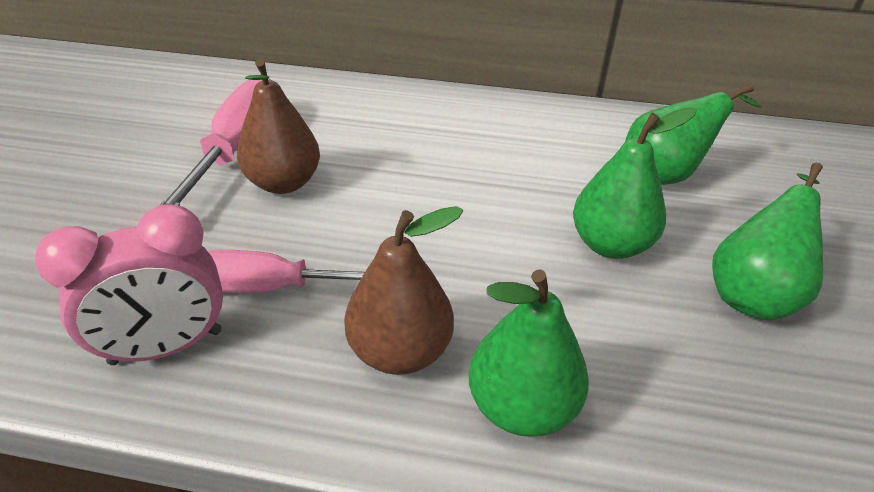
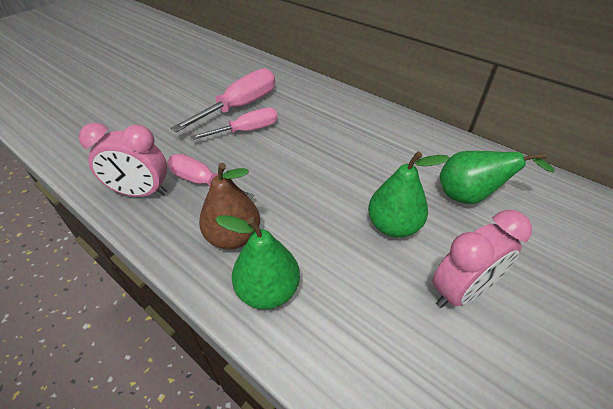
camera: 30 degrees right, 5 degrees up
(284, 183) = (247, 131): brown pear -> pink screwdriver
(752, 293) = (461, 291): green pear -> pink clock

